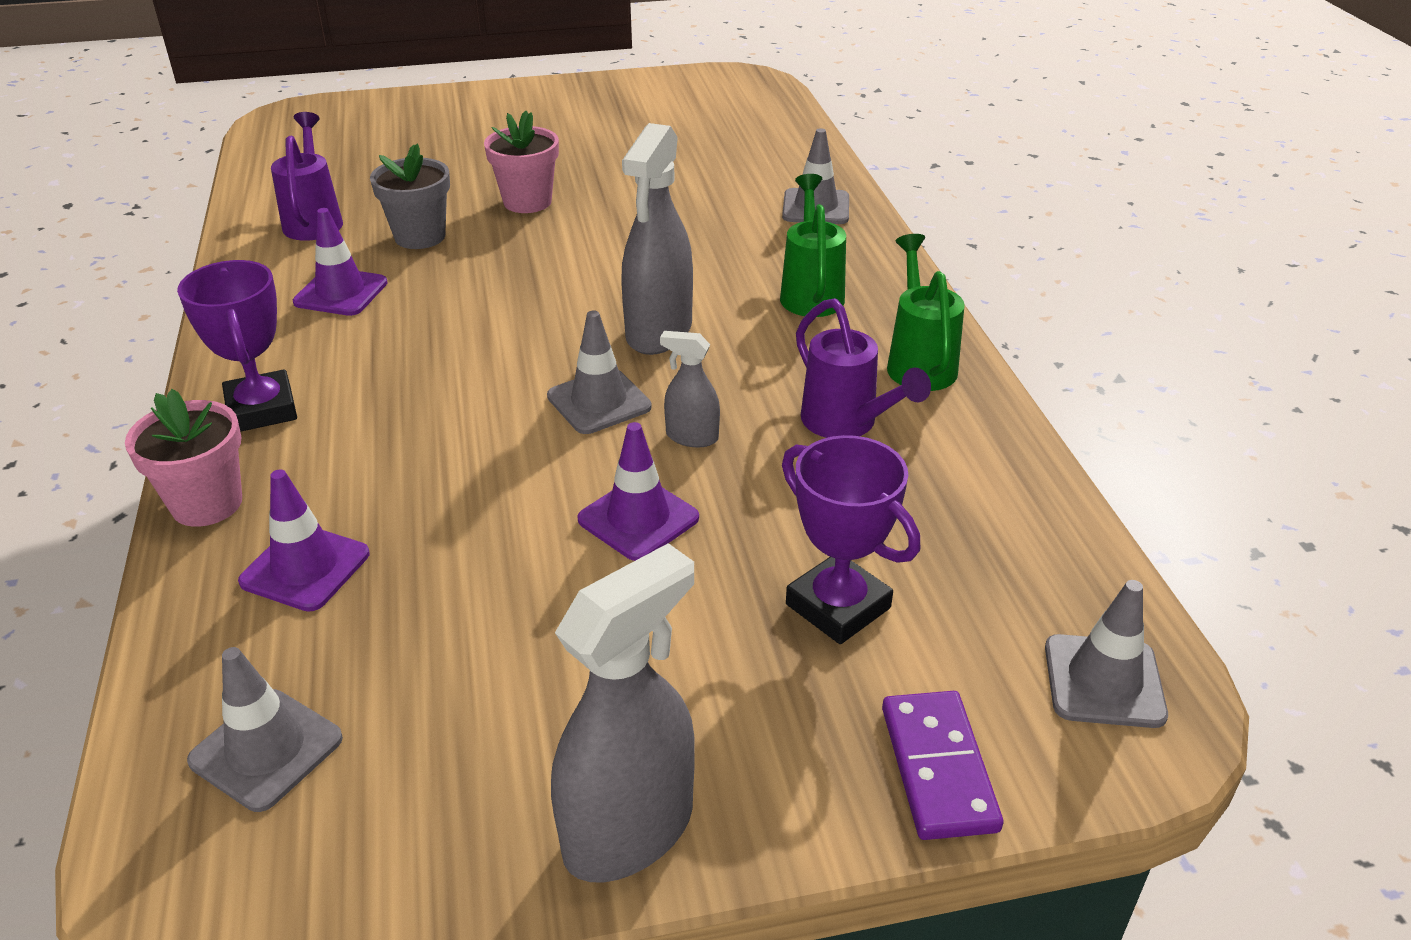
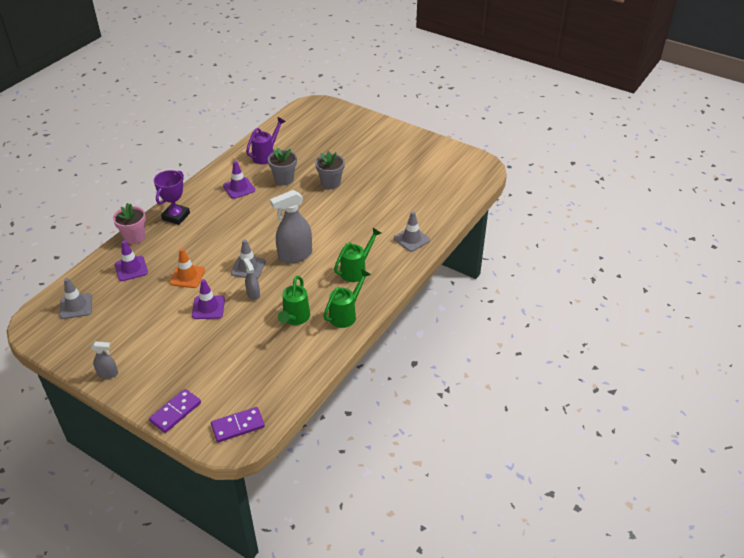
camera: 45 degrees right, 5 degrees up
(485, 496) = (187, 276): none -> orange traffic cone
(527, 202) = (330, 183): pink flower pot -> grey flower pot
(629, 830) = (108, 374): grey spray bottle -> grey spray bottle, size x0.51
(838, 606) = (214, 363): purple trophy -> none
(847, 424) = (295, 319): purple watering can -> green watering can
(1104, 681) = (238, 426): grey traffic cone -> purple domino

